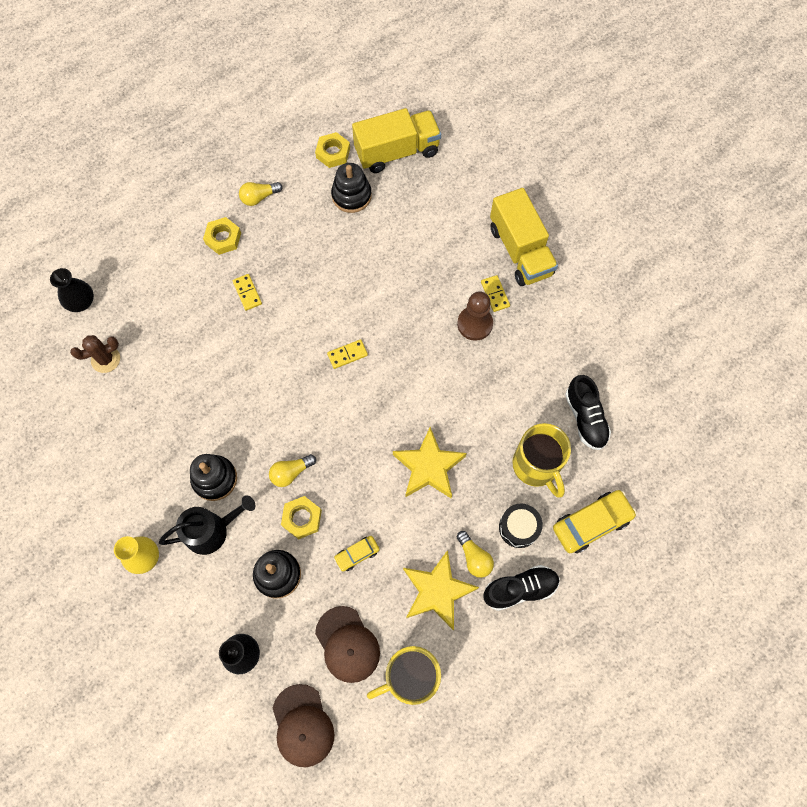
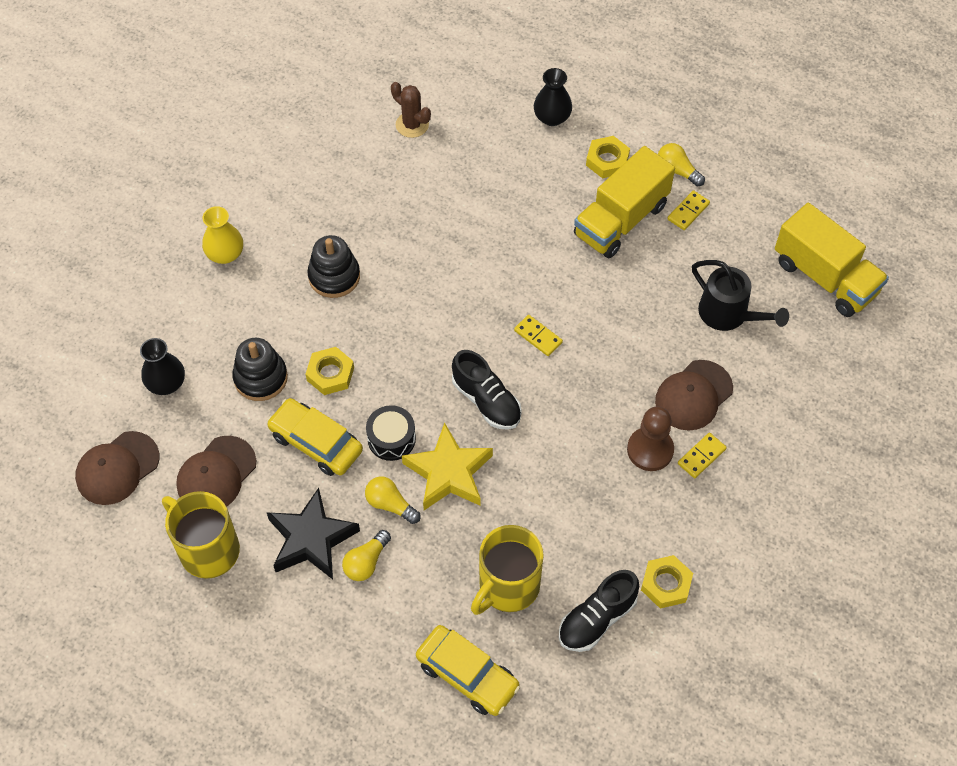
camera: 65 degrees right, 10 degrees down
(81, 302) = (462, 75): black vase -> black vase (552, 117)
(211, 530) = (279, 298): black watering can -> black watering can (728, 314)
(247, 293) = (556, 211): yellow domino -> yellow domino (688, 211)
(291, 473) = (375, 342): yellow light bulb -> yellow light bulb (390, 504)
(333, 153) = (780, 215): yellow nut -> yellow nut (666, 584)
(351, 196) = (737, 256): black stacking toy -> none
(357, 554) = (316, 443): yellow car -> yellow car, size x1.84
(437, 591) = (311, 539): yellow star -> black star
(446, 276) = (693, 395): none -> brown cap
(518, 527) = (423, 596): black drum -> black drum (391, 439)
(520, 251) = (776, 461): yellow truck -> yellow truck (621, 220)
(520, 589) = (352, 625): black shoe -> black shoe (486, 401)

